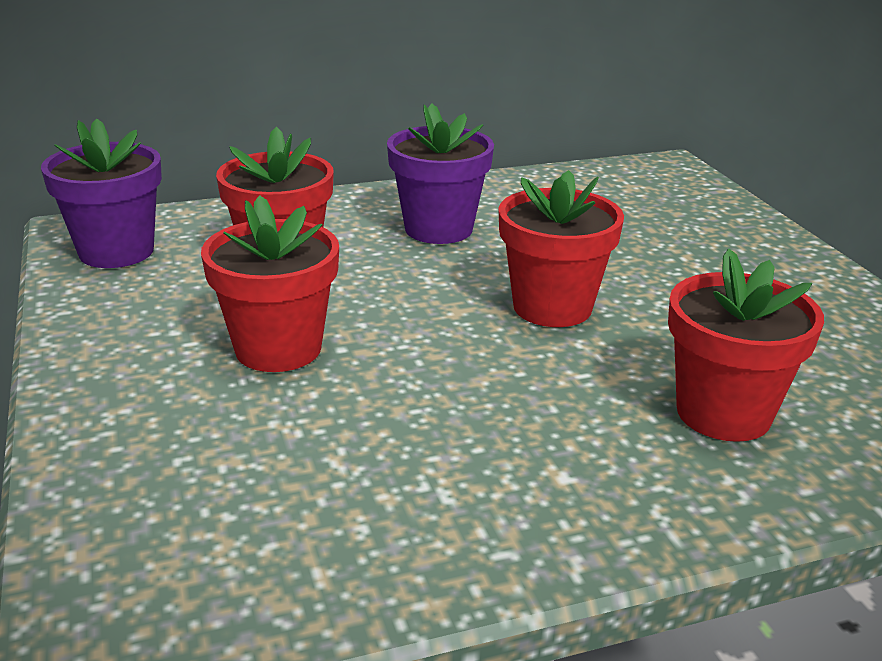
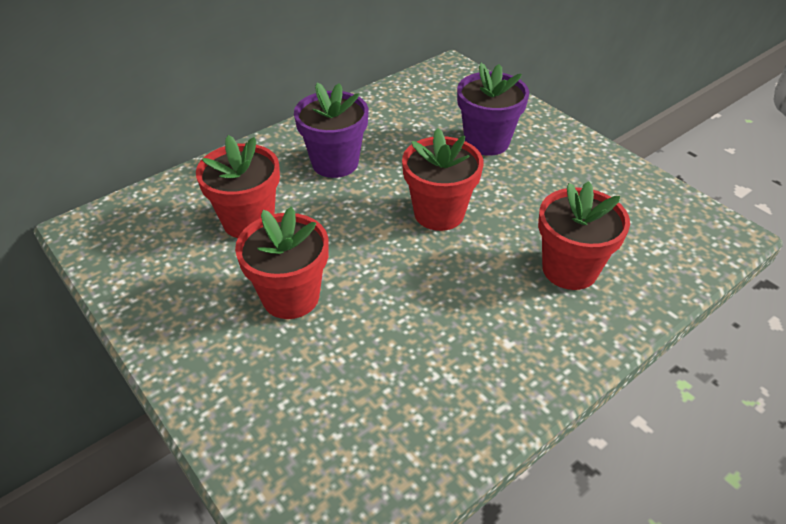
camera: 20 degrees left, 15 degrees up
(116, 251) = (125, 242): purple flower pot -> purple flower pot (486, 142)

